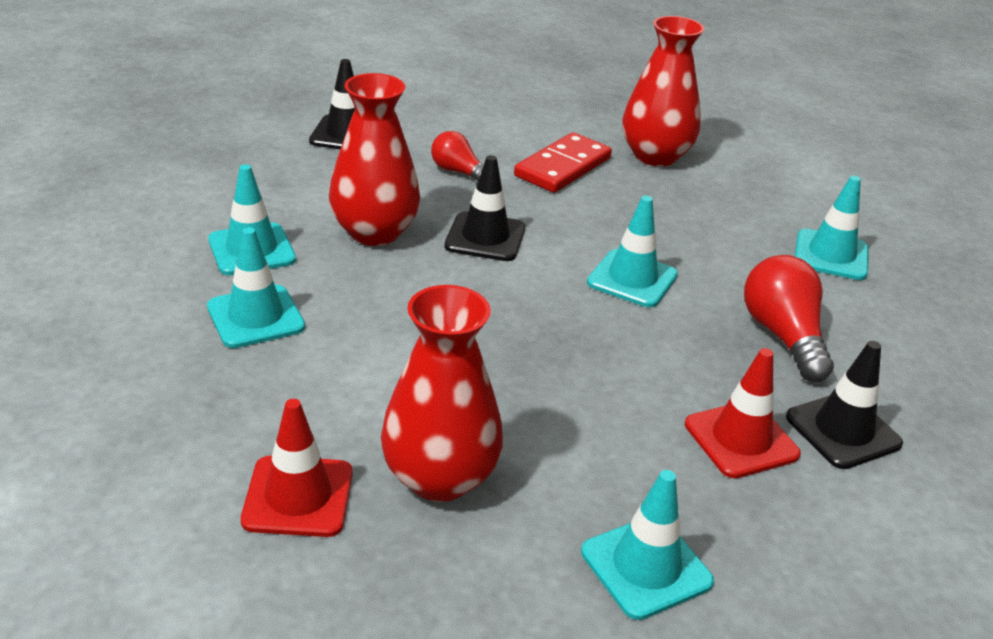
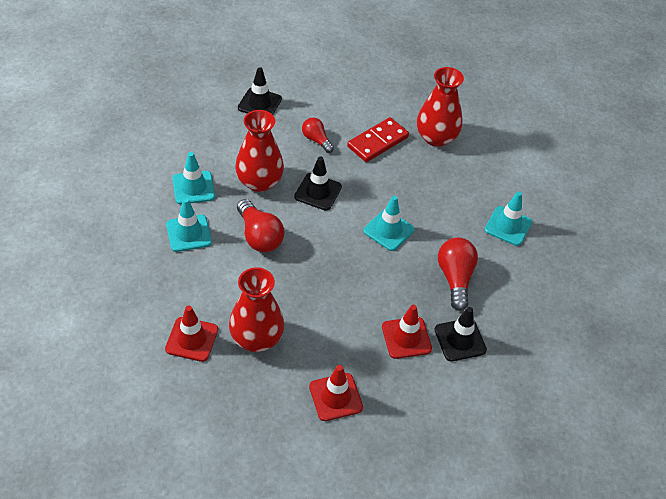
camera: 10 degrees right, 15 degrees up
(396, 308) = (259, 236): none -> red light bulb
(646, 567) = (335, 397): turquoise traffic cone -> red traffic cone

